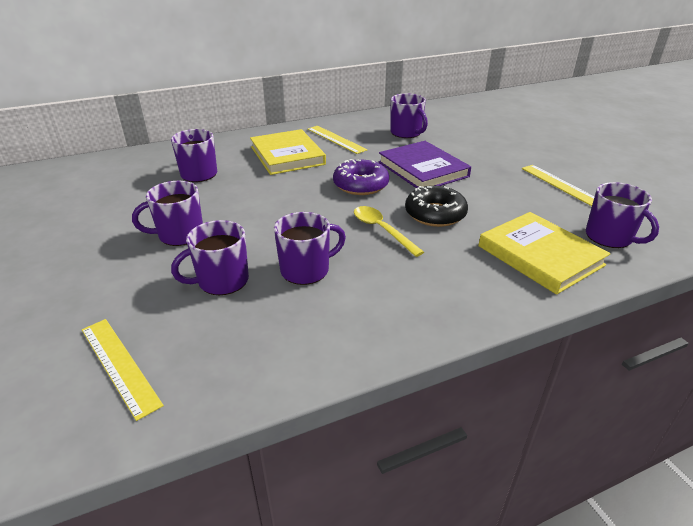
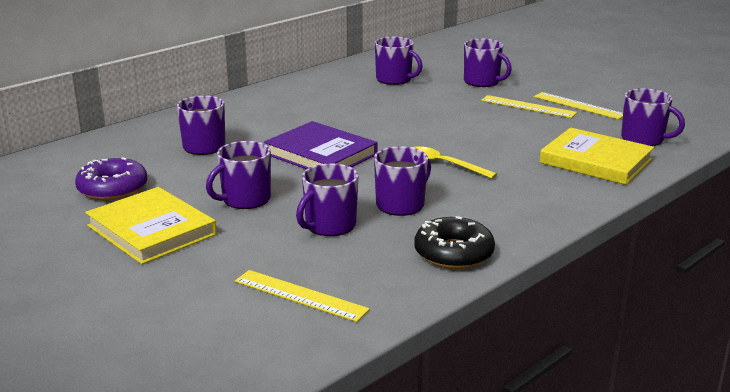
camera: 20 degrees left, 10 degrees down
(287, 155) = (285, 117): yellow book -> yellow book (151, 230)
(336, 139) = (324, 95): yellow ruler -> yellow ruler (528, 106)
(360, 185) = (389, 132): purple donut -> purple donut (113, 189)
(422, 169) = (439, 110): purple book -> purple book (321, 154)
(435, 214) = (482, 145): black donut -> black donut (453, 253)
(483, 146) = (482, 82): none -> purple mug

